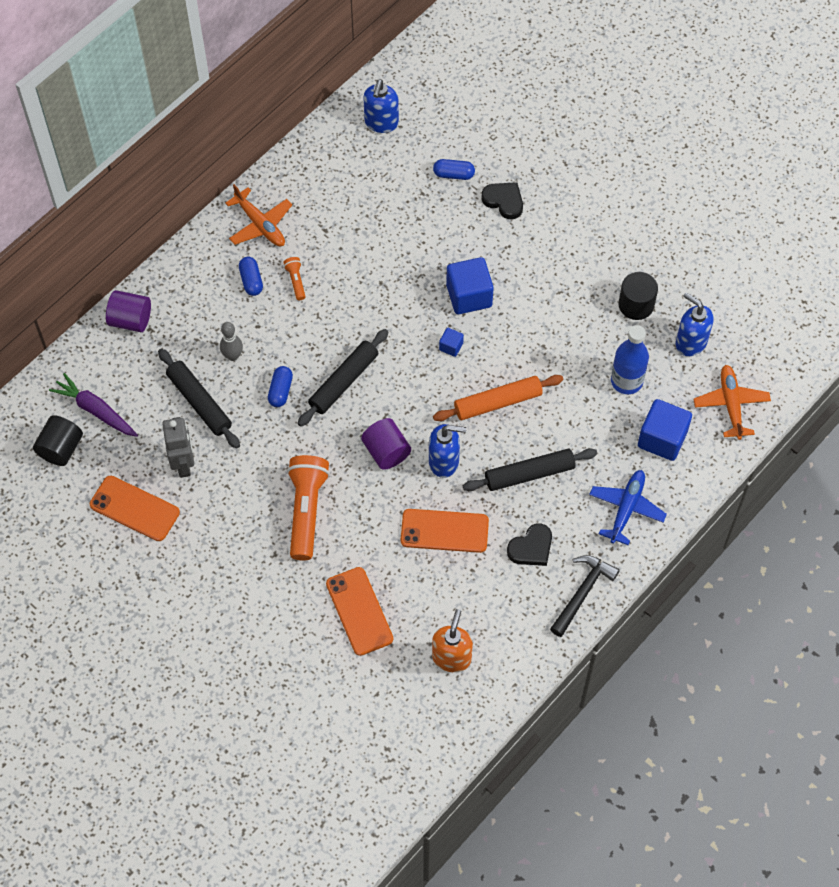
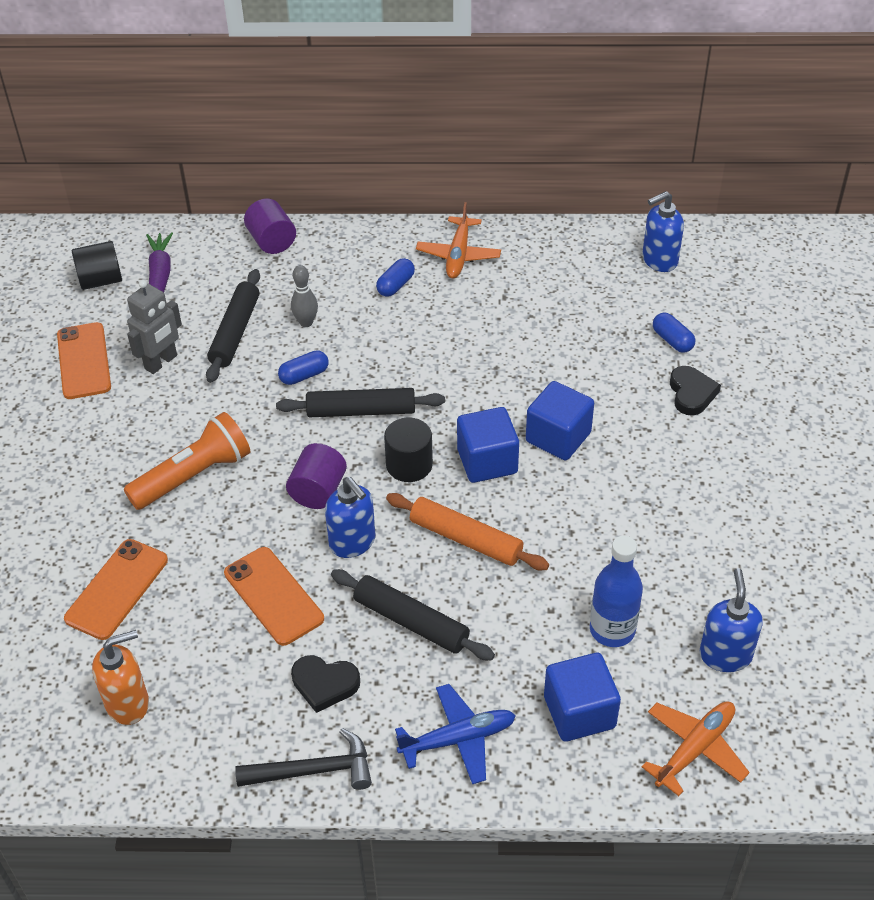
camera: 50 degrees right, 15 degrees down
(296, 281) = (429, 312): orange flashlight -> none
(451, 346) = (487, 461): blue cube -> blue cube, size x2.08
(636, 305) = (710, 575): black cylinder -> black cylinder (409, 465)

